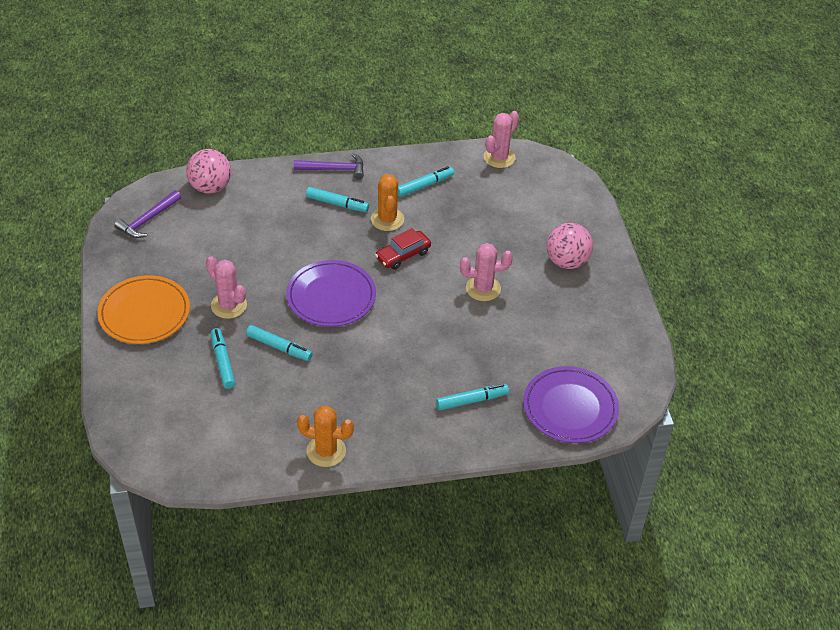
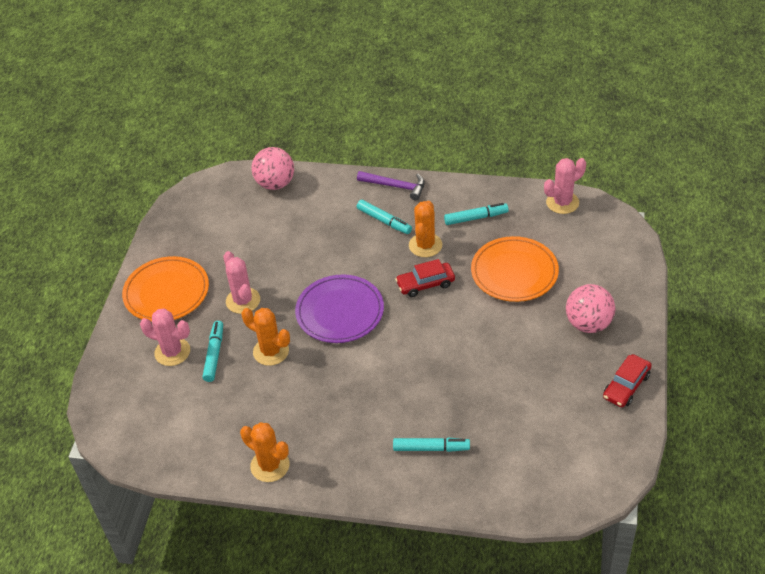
camera: 25 degrees right, 0 degrees up
(148, 220) = (207, 204): purple hammer -> none
(279, 347) = (271, 351): turquoise marker -> orange cactus
(481, 228) = (514, 272): none -> orange plate
(483, 288) = (490, 334): pink cactus -> pink cactus (172, 352)
(570, 408) = (528, 480): purple plate -> none
(621, 308) = (626, 386): none -> red car

